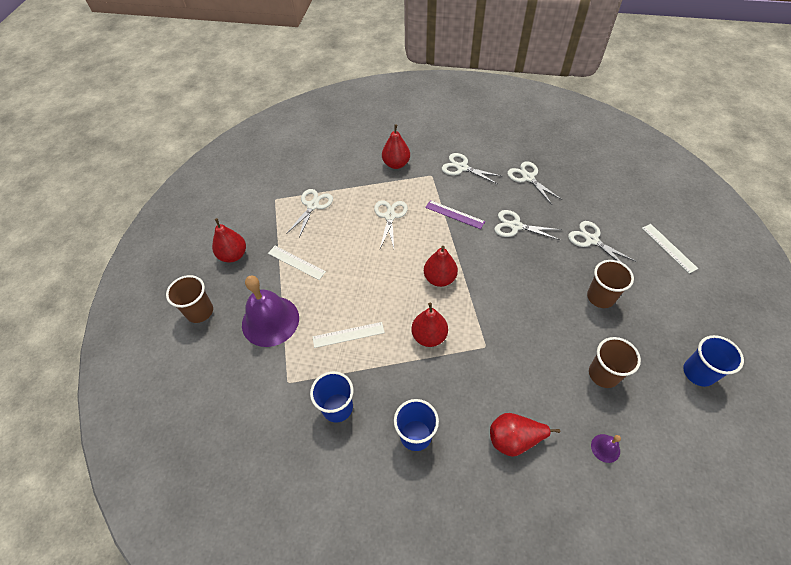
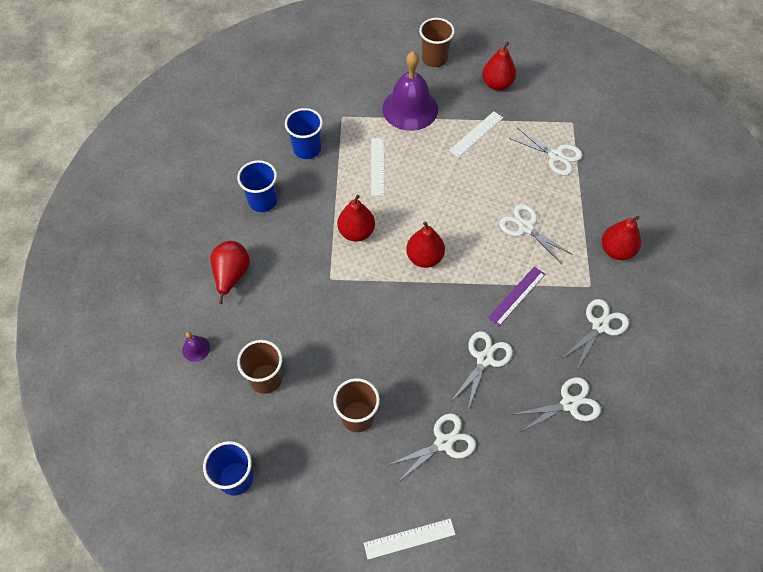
camera: 100 degrees right, 5 degrees up
(390, 216) = (526, 227): white scissors -> white scissors turned 150 degrees counterclockwise

